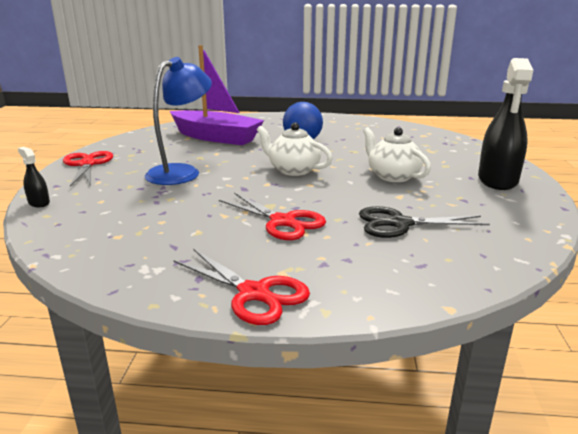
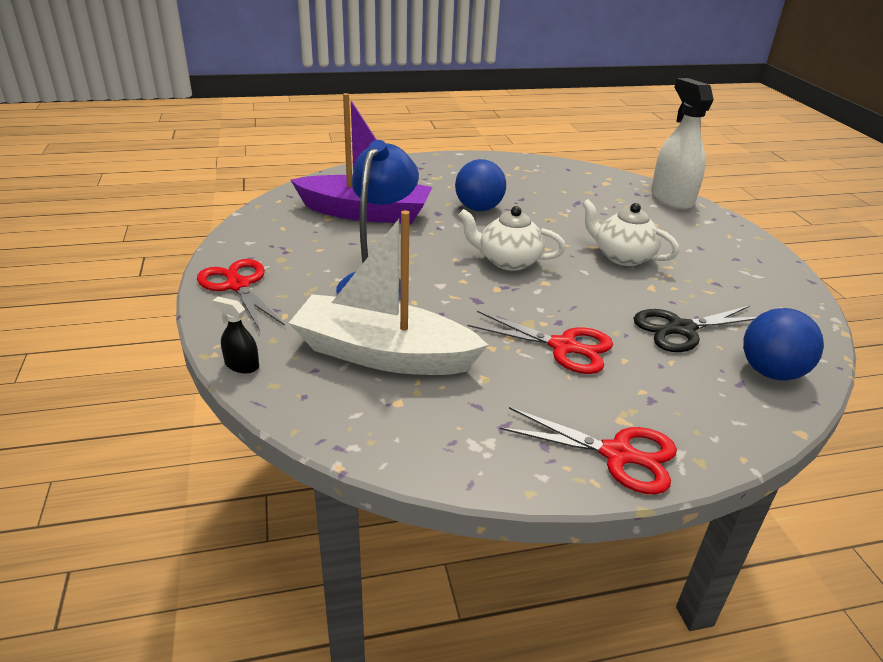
camera: 20 degrees left, 10 degrees up
(139, 209) = (383, 354): none -> white boat
(460, 262) = (771, 372): none -> blue ball
(473, 147) = (671, 198): none -> white spray bottle
(497, 180) = (728, 249): black spray bottle -> none

